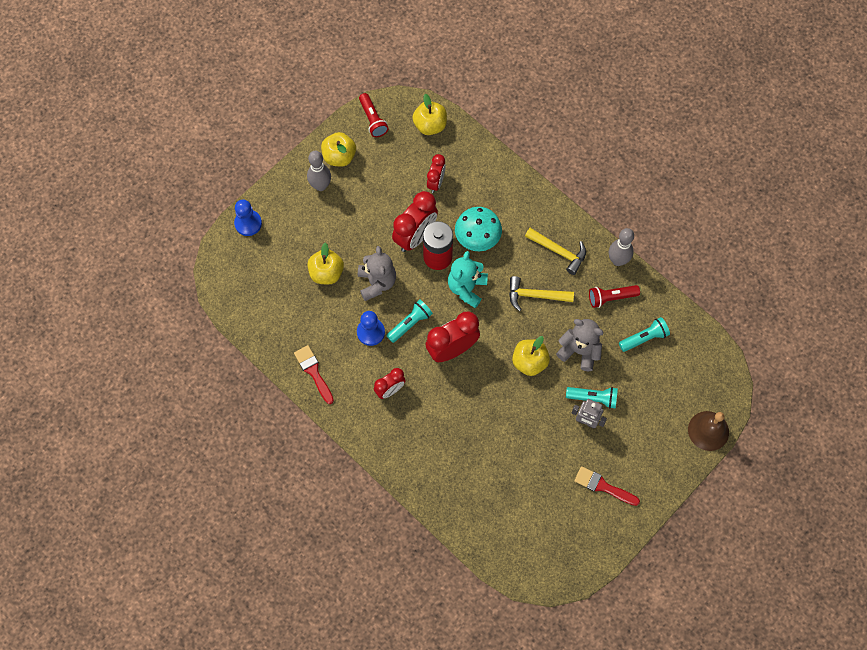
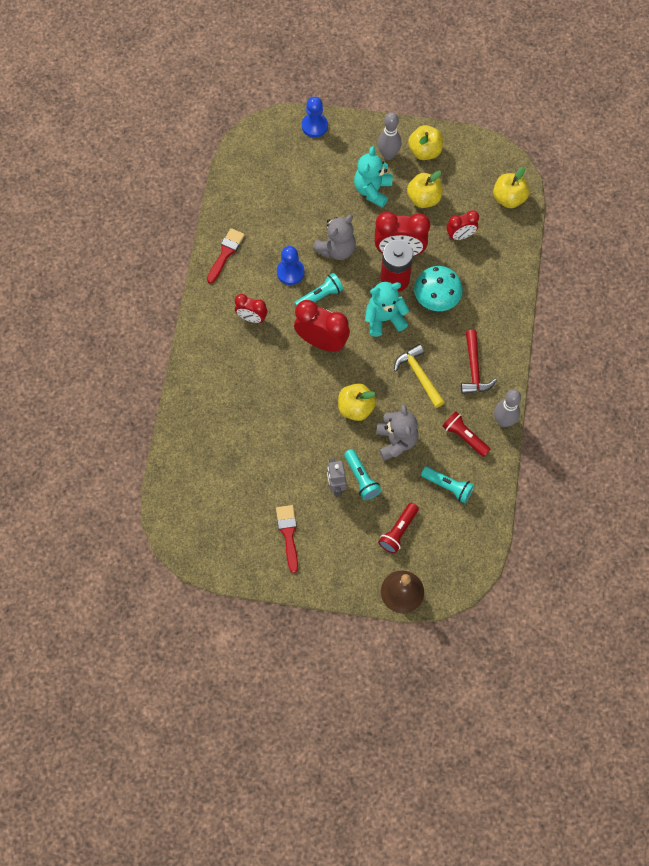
camera: 55 degrees right, 0 degrees up
(326, 273) = (316, 208): yellow apple -> yellow apple (423, 198)
(344, 219) = (372, 190): none -> turquoise teddy bear
(373, 120) = (478, 154): red flashlight -> red flashlight (398, 531)
(410, 323) = (320, 296): turquoise flashlight -> turquoise flashlight turned 45 degrees counterclockwise
(559, 251) = (474, 369): yellow hammer -> red hammer

